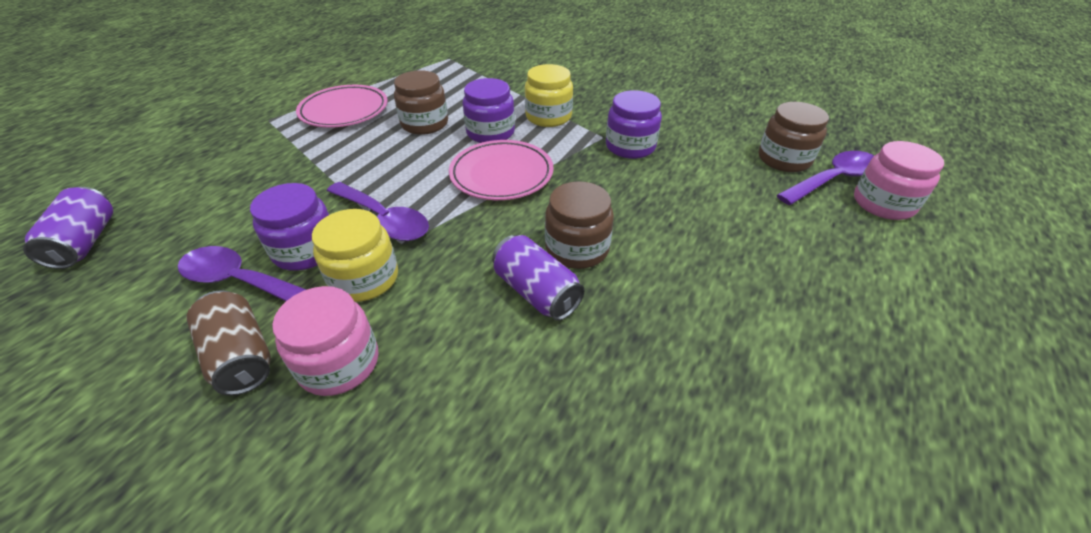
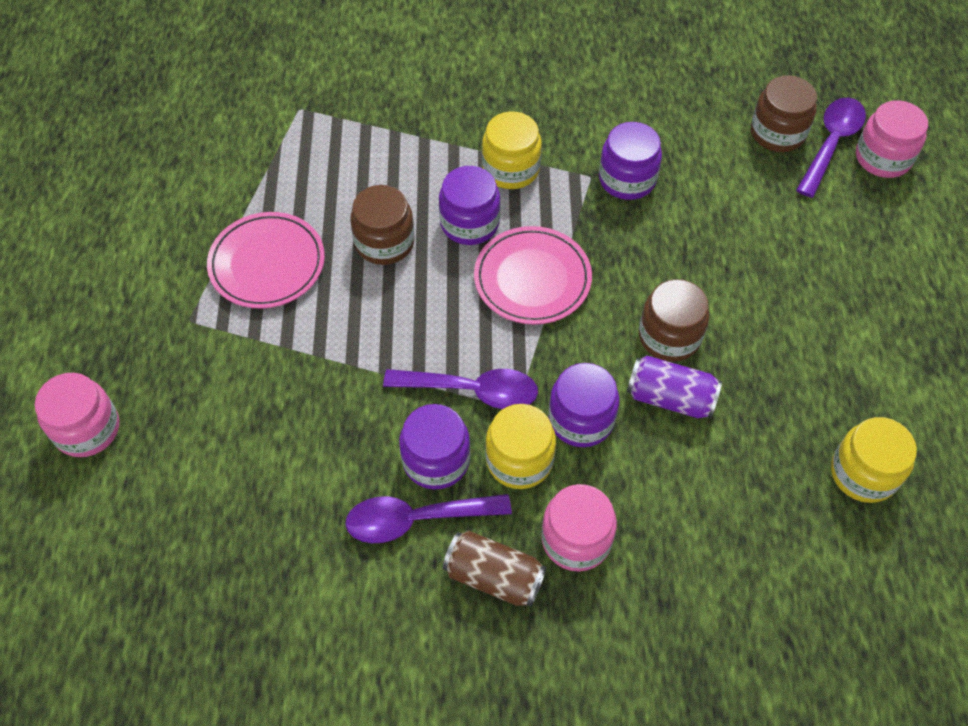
camera: 30 degrees left, 15 degrees up
(85, 242) = (207, 565): purple can -> none
(144, 145) = (87, 429): none -> pink jar
(444, 273) = (581, 419): none -> purple jar
(694, 460) = (863, 473): none -> yellow jar

